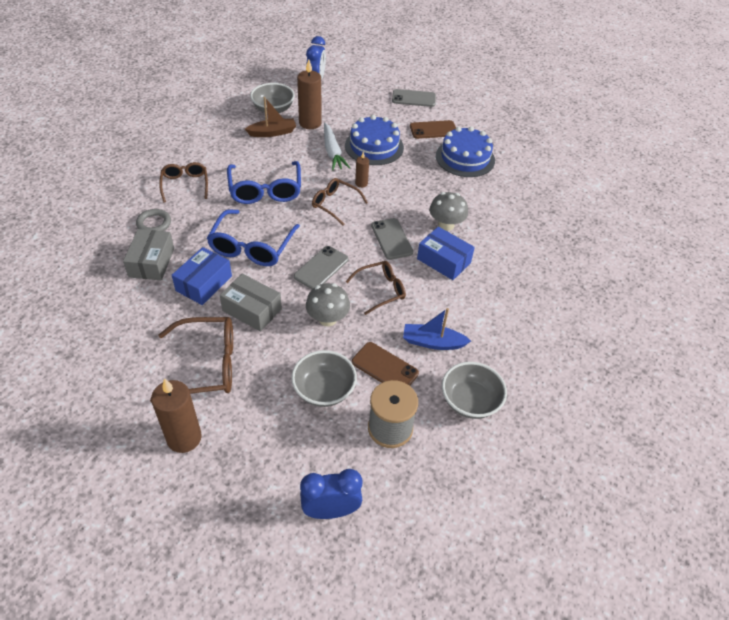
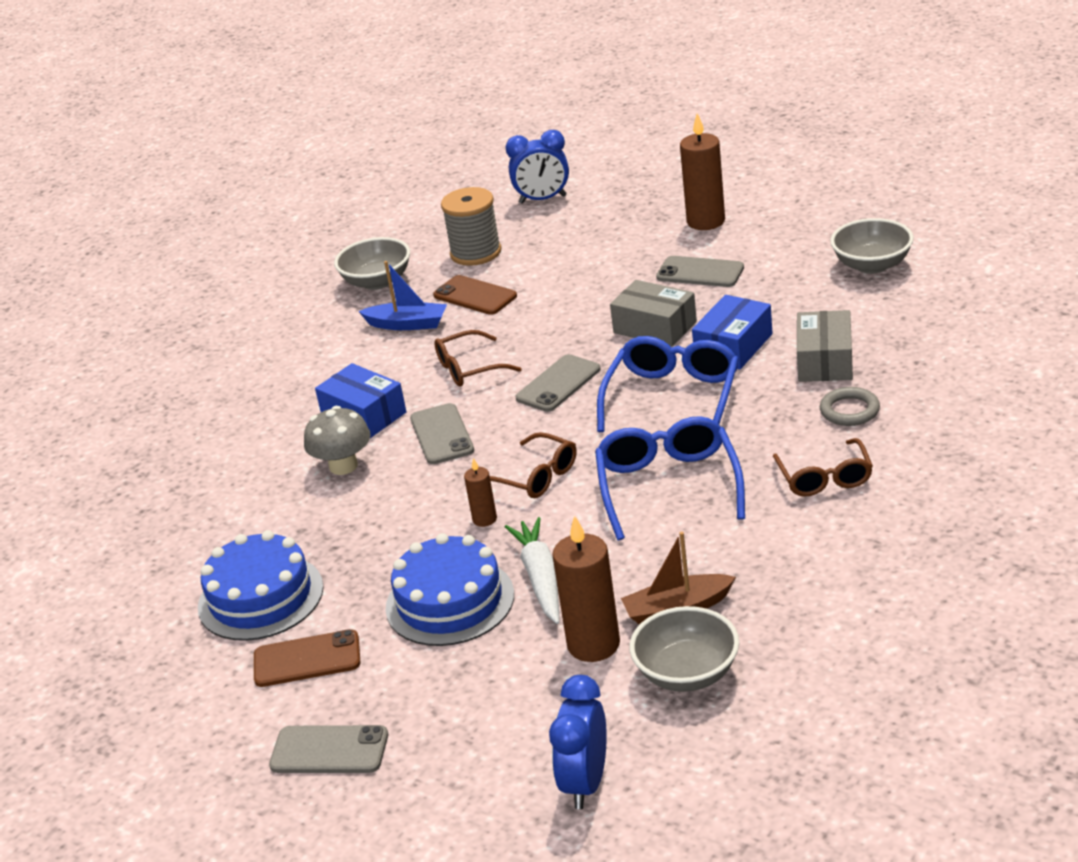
camera: 170 degrees left, 15 degrees down
(206, 365) = (700, 272): brown glasses -> grey phone
(324, 390) = (551, 270): grey bowl -> grey bowl (872, 265)
(327, 319) = (547, 330): grey mushroom -> none

